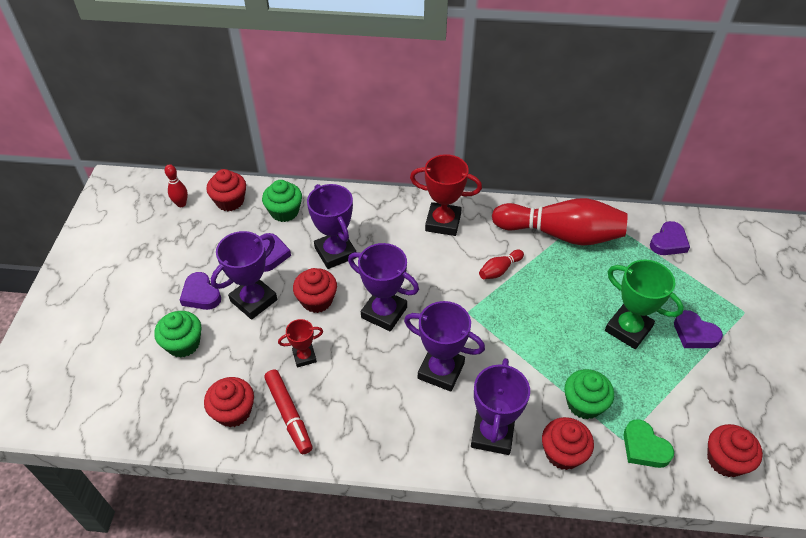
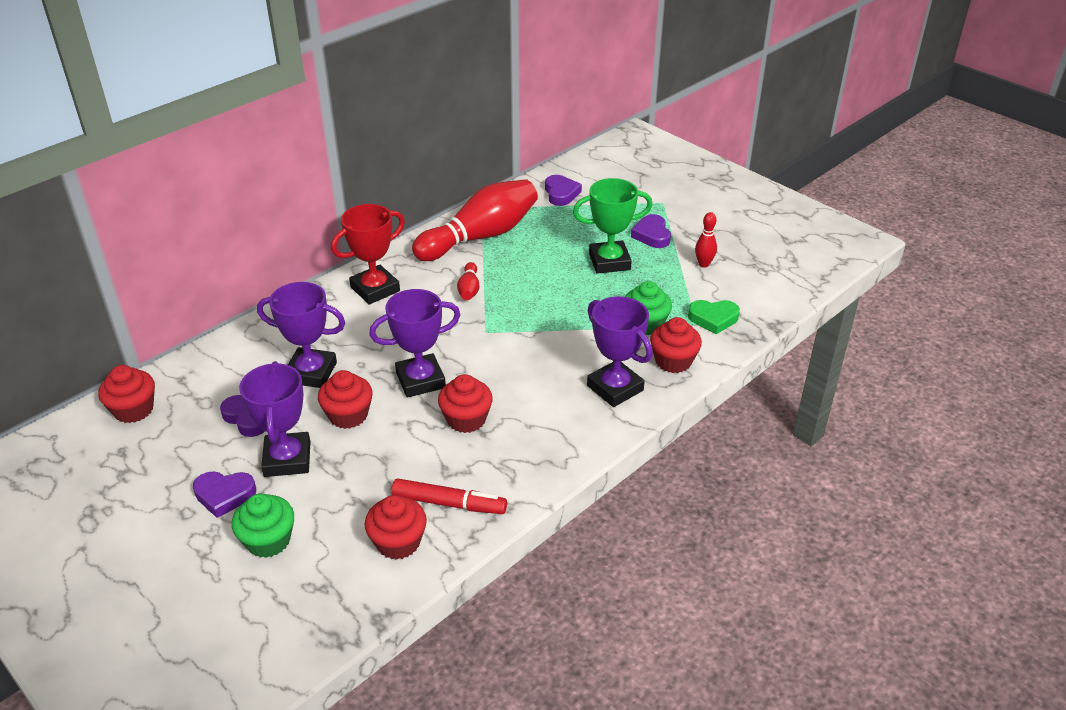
camera: 50 degrees left, 10 degrees down
(181, 204) = (77, 449): red bowling pin -> red bowling pin (704, 264)
(284, 212) = (209, 378): green cupcake -> none
(304, 357) = (400, 458): red trophy -> none
(441, 371) = (523, 381): purple trophy -> none
(694, 333) = (652, 235): purple heart -> purple heart turned 90 degrees clockwise
(725, 460) = (763, 289): red cupcake -> red cupcake (466, 419)

